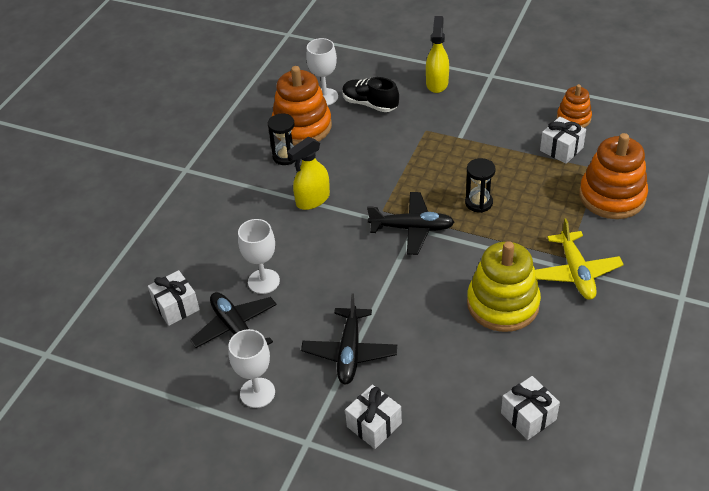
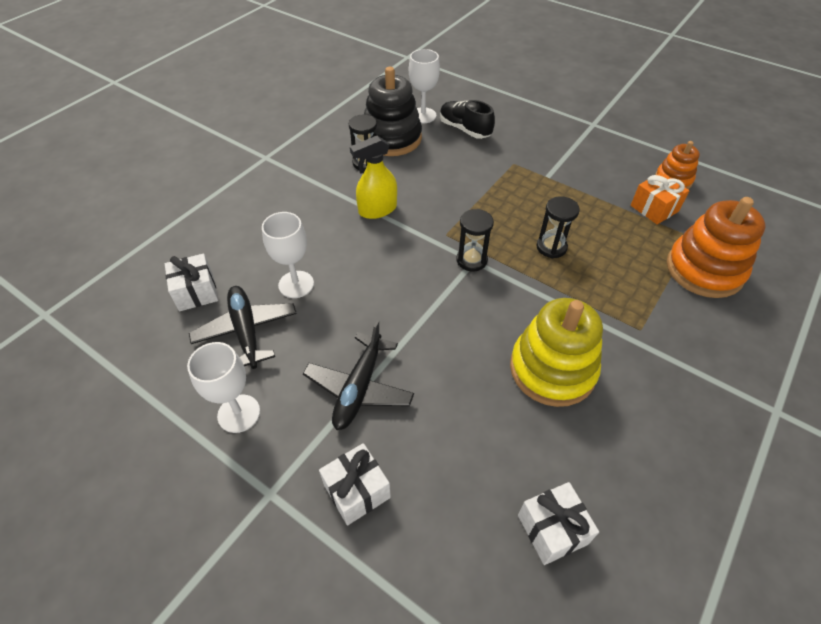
camera: 10 degrees right, 5 degrees up
(302, 127) = (391, 138): orange stacking toy -> black stacking toy
(412, 228) = (471, 260): black plane -> black hourglass
(437, 83) = (537, 122): yellow spray bottle -> none
(561, 149) = (654, 208): white gift -> orange gift
(576, 272) = (647, 350): yellow plane -> none

